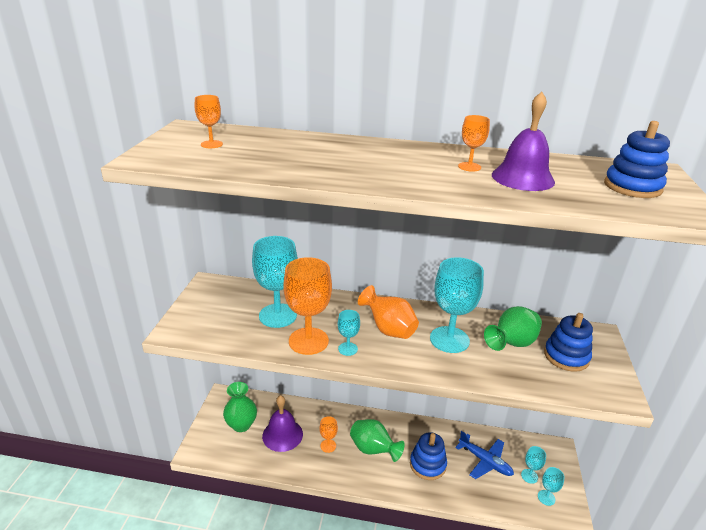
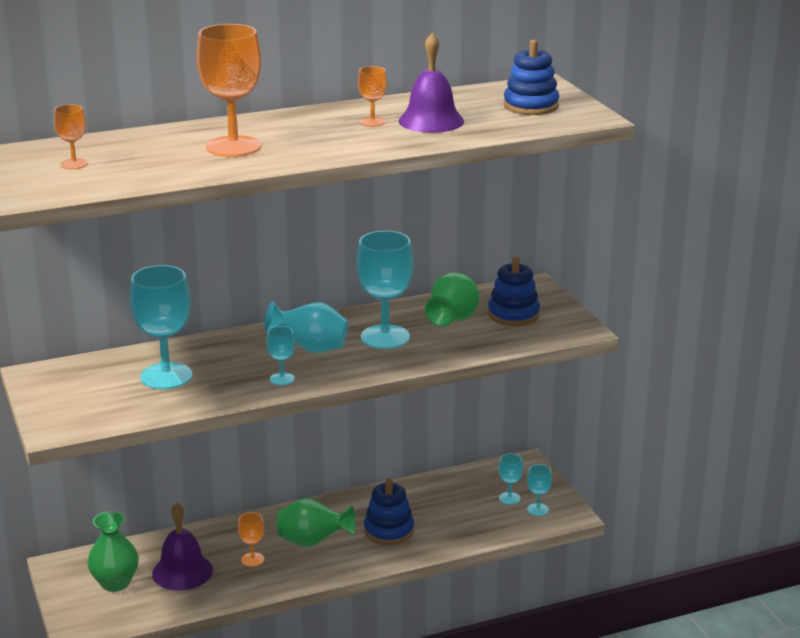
camera: 30 degrees left, 5 degrees down
(308, 341) = (230, 386): orange goblet -> orange goblet (233, 147)
(389, 329) = (311, 349): orange vase -> turquoise vase
(485, 461) = (453, 503): blue plane -> none

